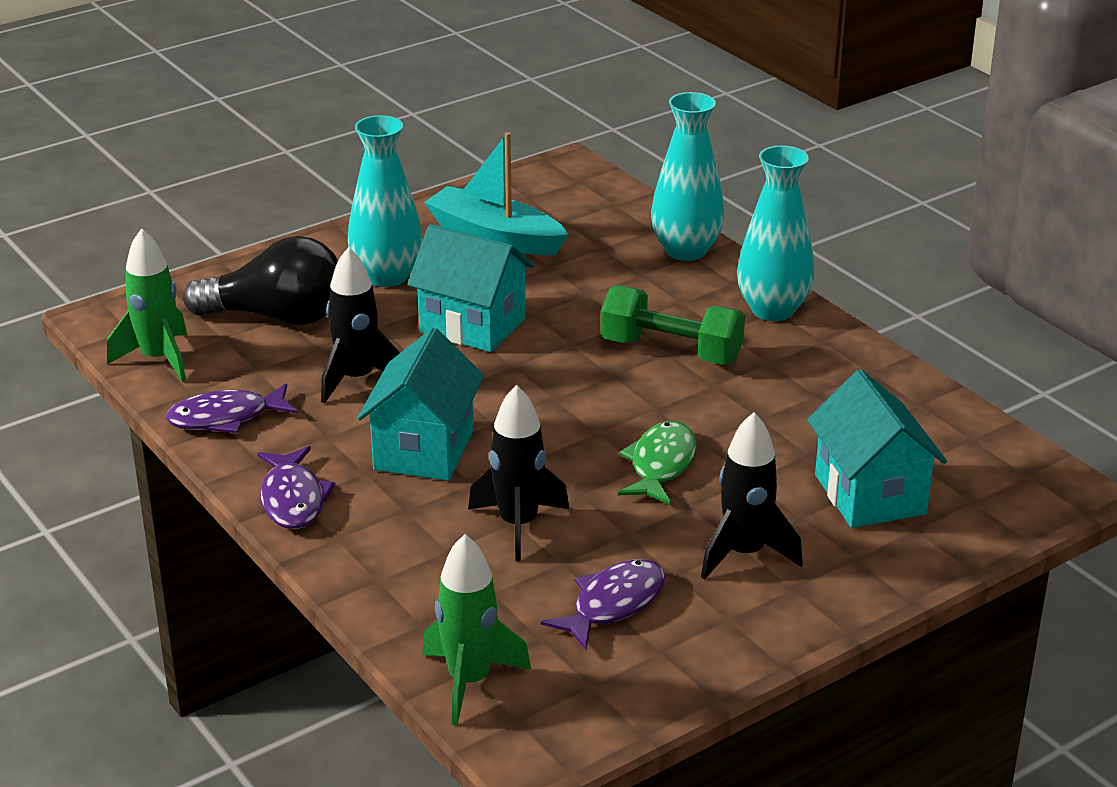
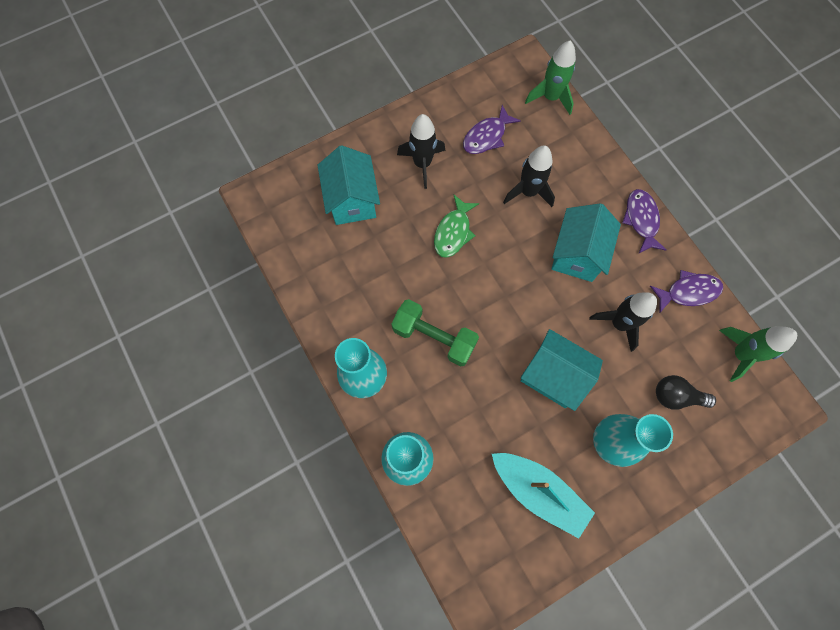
camera: 175 degrees left, 40 degrees up
(277, 317) = (676, 396): black light bulb -> black light bulb, size x0.60

